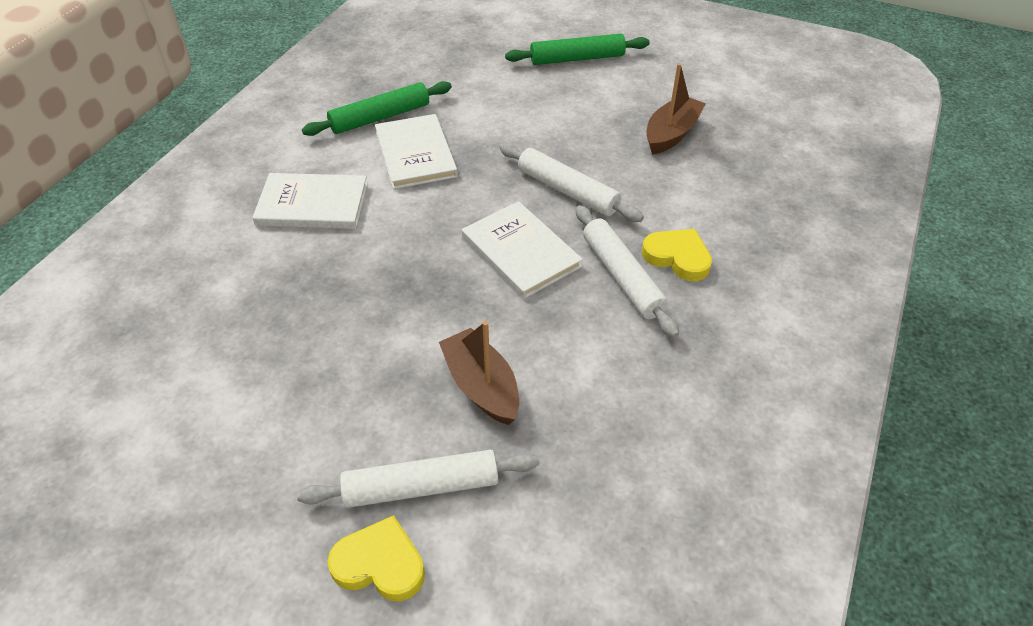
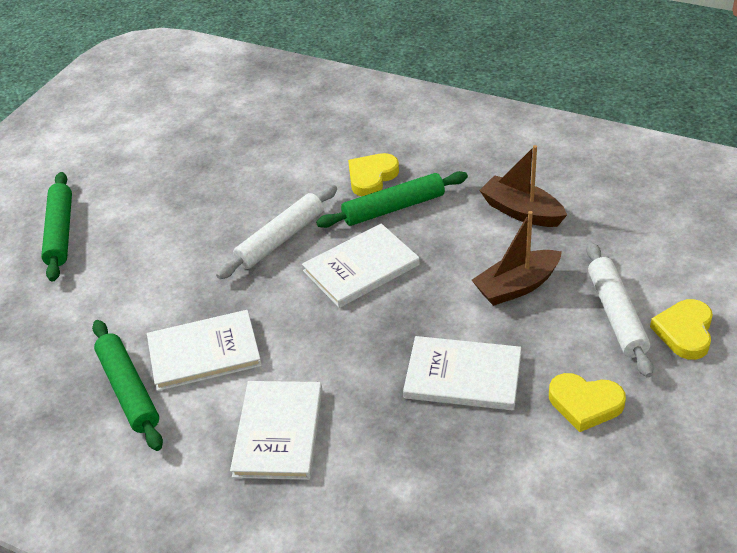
camera: 85 degrees left, 5 degrees down
(287, 438) = (585, 404): none -> yellow heart
(351, 332) = (463, 376): none -> white book
(622, 276) = (393, 208): white rolling pin -> green rolling pin
(671, 134) = (207, 173): brown boat -> brown boat (521, 211)

